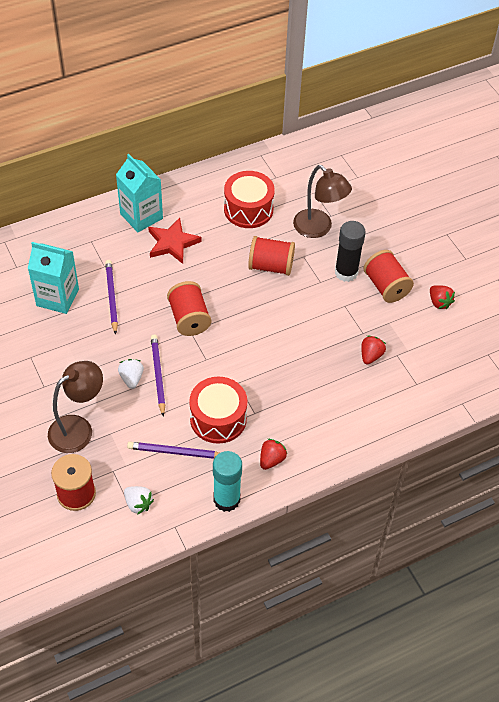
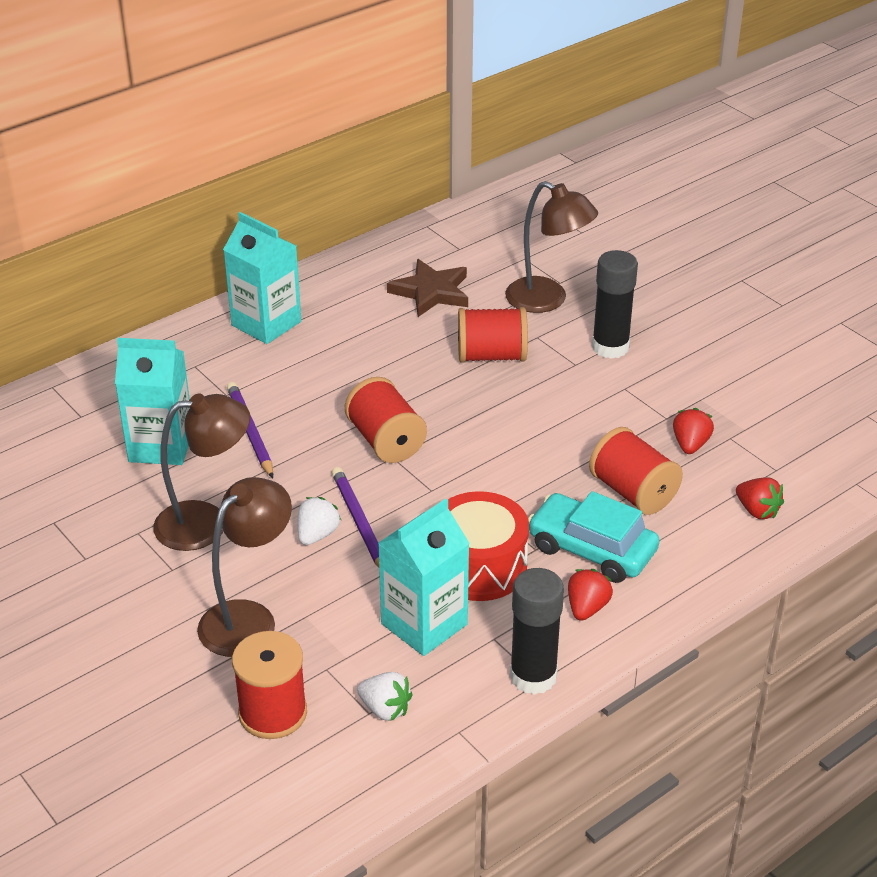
camera: 10 degrees left, 15 degrees down
(70, 358) = (206, 523): none -> brown lamp
(131, 378) = (317, 534): white strawberry -> white strawberry turned 45 degrees clockwise
(172, 243) = (326, 350): red star -> none
(175, 452) = (424, 624): purple pencil -> turquoise carton
(226, 499) = (533, 676): turquoise glue stick -> black glue stick
(248, 209) = (431, 292): red drum -> brown star
(287, 420) = (591, 549): none -> turquoise car
(386, 286) = (677, 355): red spool -> red spool (633, 492)
(439, 302) = (766, 363): red strawberry -> red strawberry (757, 511)

